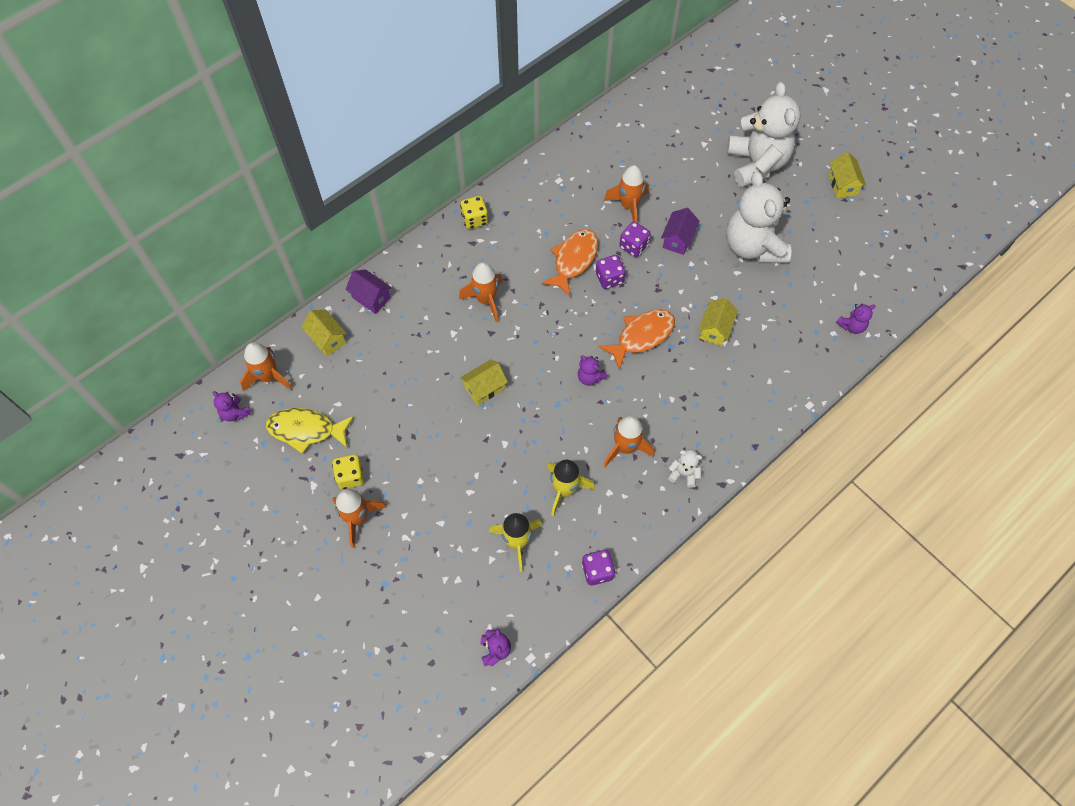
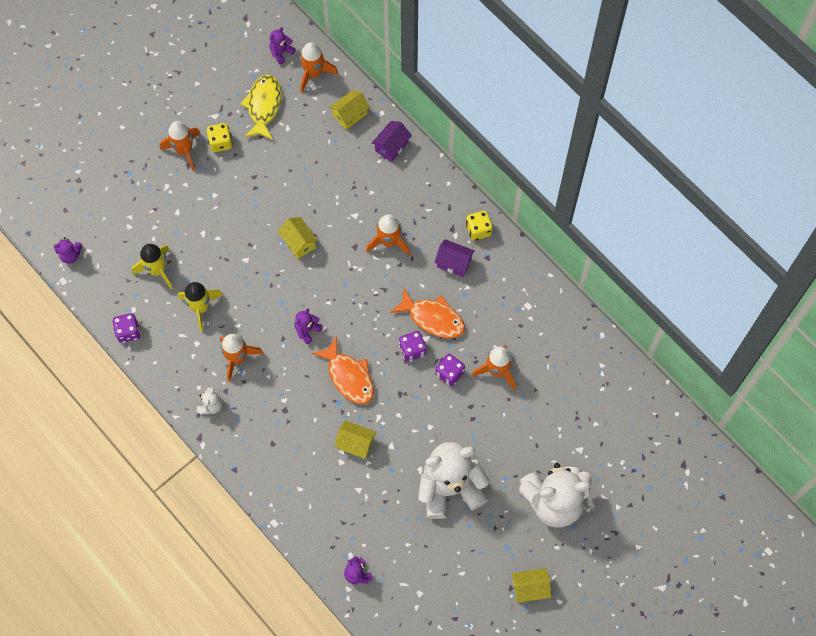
camera: 90 degrees right, 5 degrees up
(678, 239) = (457, 415): purple house -> purple house (454, 263)

